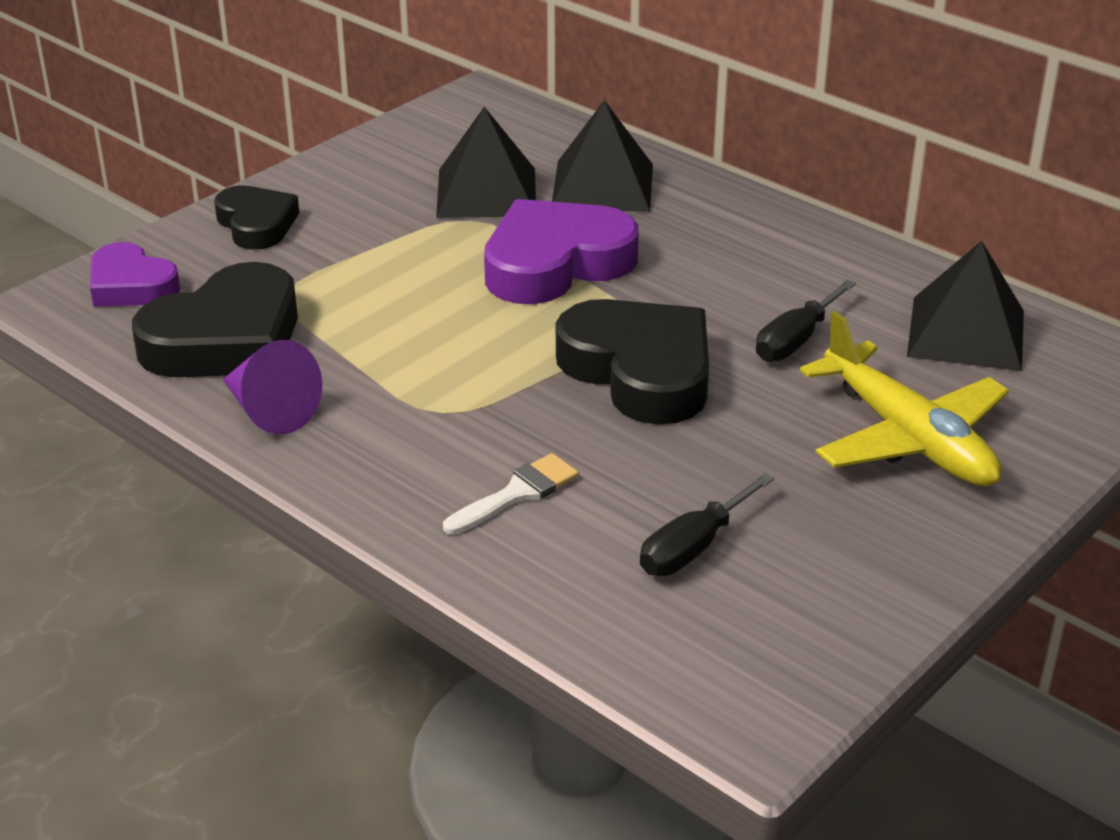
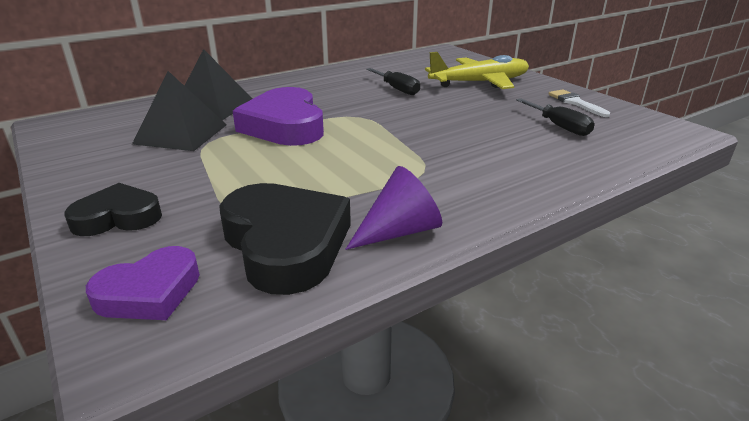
camera: 75 degrees left, 5 degrees down
(517, 494) = (512, 159): white brush -> white brush (575, 102)
(640, 371) = (406, 119): black heart -> none
(966, 333) = (408, 65): black pyramid -> none

